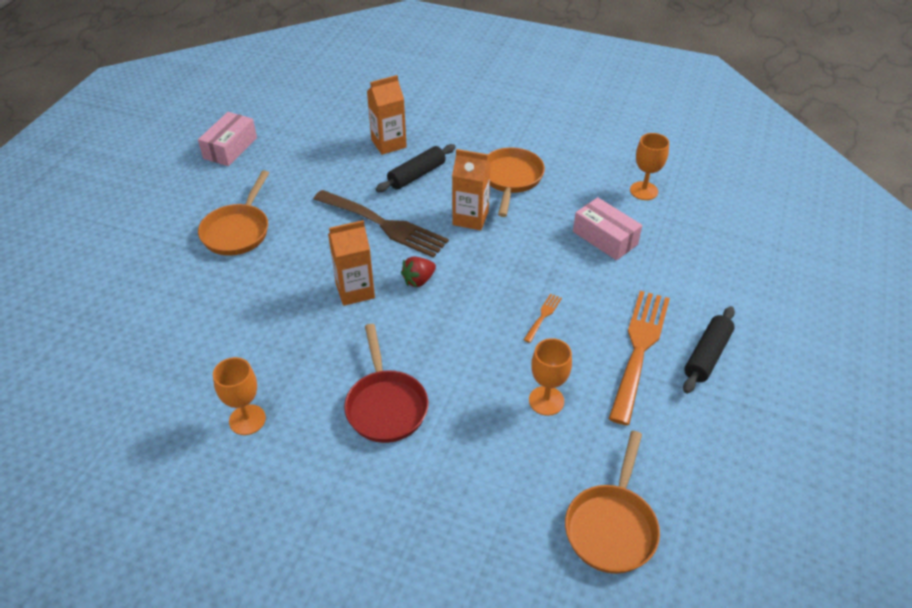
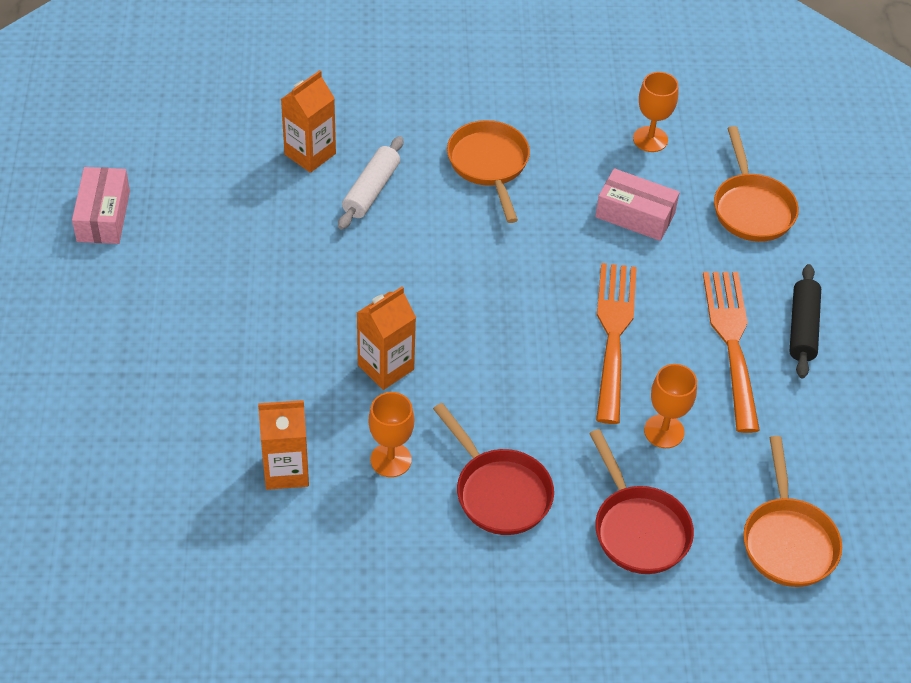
camera: 25 degrees left, 5 degrees up
(238, 231) = (193, 331): orange pan -> orange pan (751, 208)
(247, 420) = (356, 557): orange goblet -> orange goblet (391, 460)
(384, 225) = (371, 271): brown fork -> none
(417, 175) = (371, 190): black rolling pin -> white rolling pin
(419, 280) = (452, 332): red strawberry -> none
(470, 218) = (468, 232): orange carton -> orange carton (286, 470)
(483, 471) = (638, 528): none -> red pan
(543, 316) = (613, 334): orange fork -> orange fork, size x2.40

